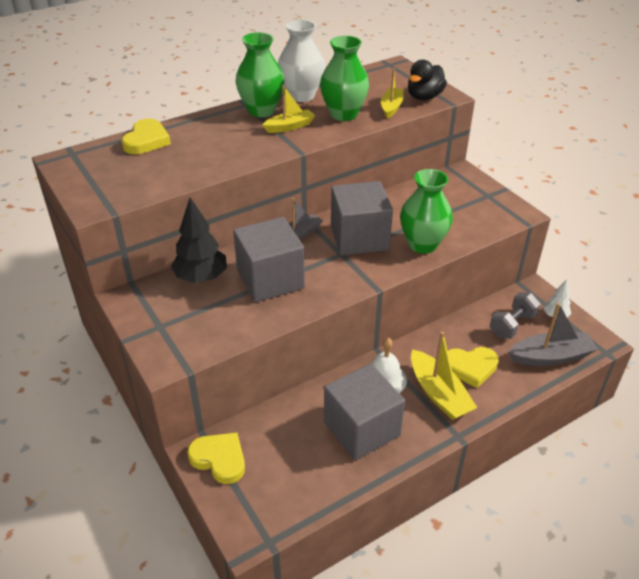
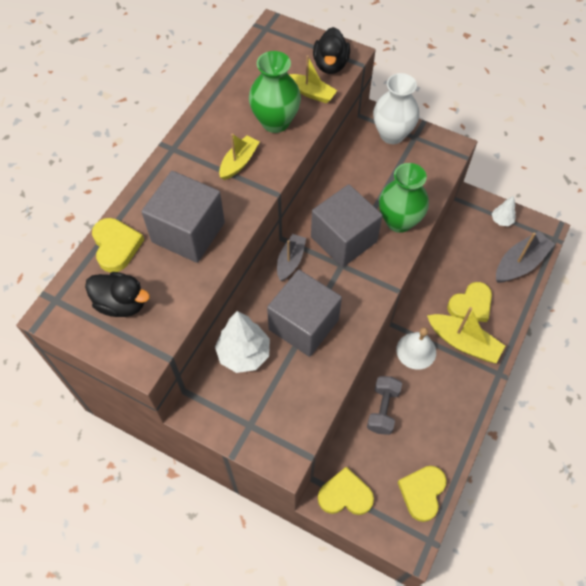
camera: 30 degrees left, 20 degrees up
(115, 171) = (121, 303): none -> black duck
(201, 278) = (244, 354): black tree -> white tree
(261, 110) = (194, 151): green vase -> none
(295, 496) = (422, 492): none -> yellow heart
(301, 96) = (217, 112): white vase -> white vase (392, 134)
(361, 429) = (429, 406): grey cube -> grey cube (188, 232)
(391, 107) = (311, 93): yellow boat -> yellow boat turned 135 degrees clockwise
(512, 325) = (476, 246): grey dumbbell -> grey dumbbell (382, 409)

